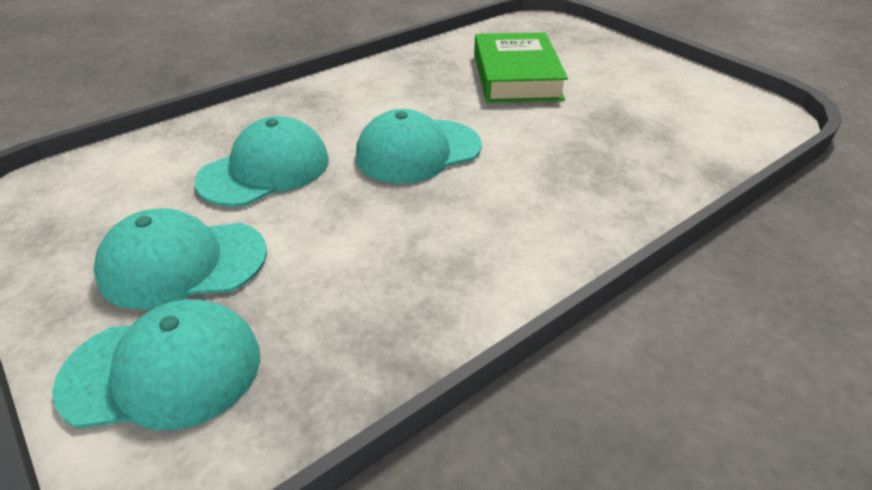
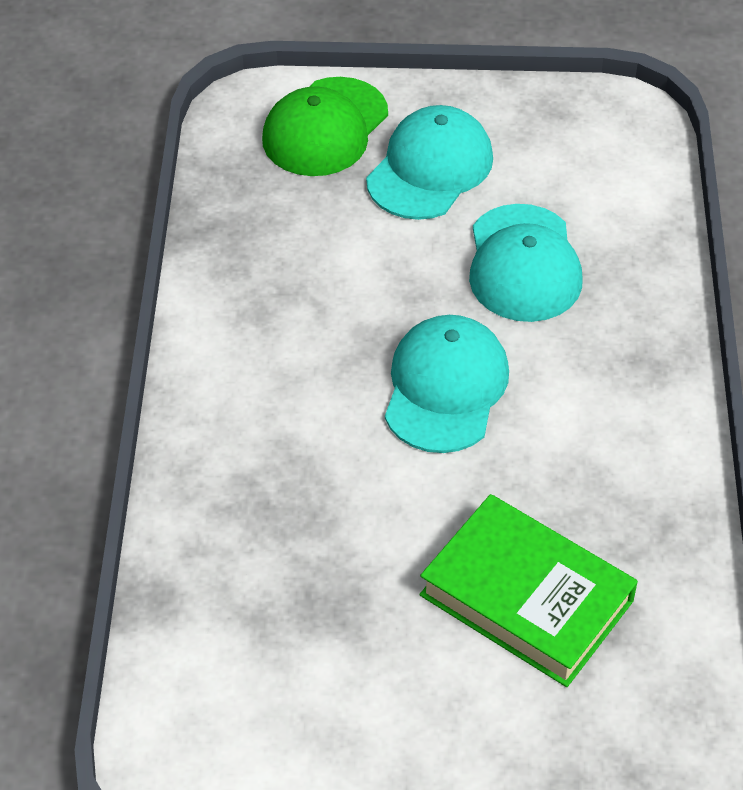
camera: 130 degrees right, 10 degrees up
(163, 370) = (325, 128): turquoise cap -> green cap

